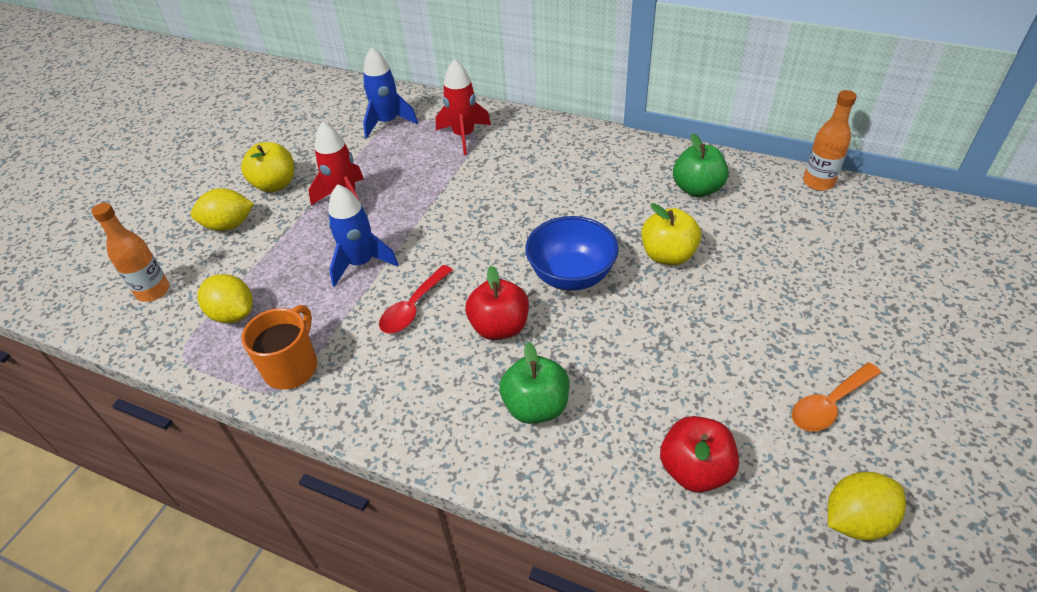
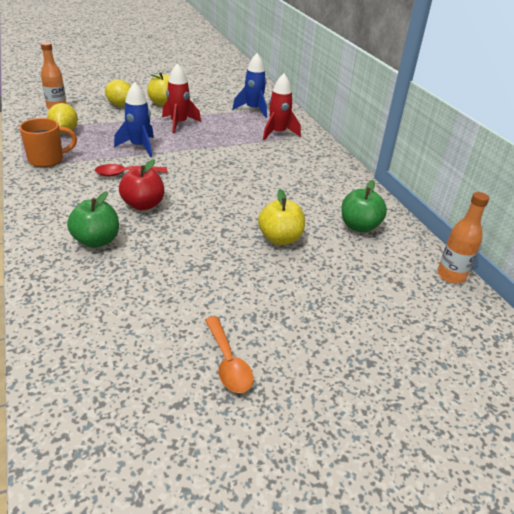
camera: 40 degrees right, 10 degrees down
(571, 275) = (214, 211): blue bowl -> none
(695, 470) = (106, 321): red apple -> none
(829, 404) = (228, 362): orange spoon -> orange spoon turned 120 degrees counterclockwise
(856, 519) = (131, 415): yellow lemon -> none

